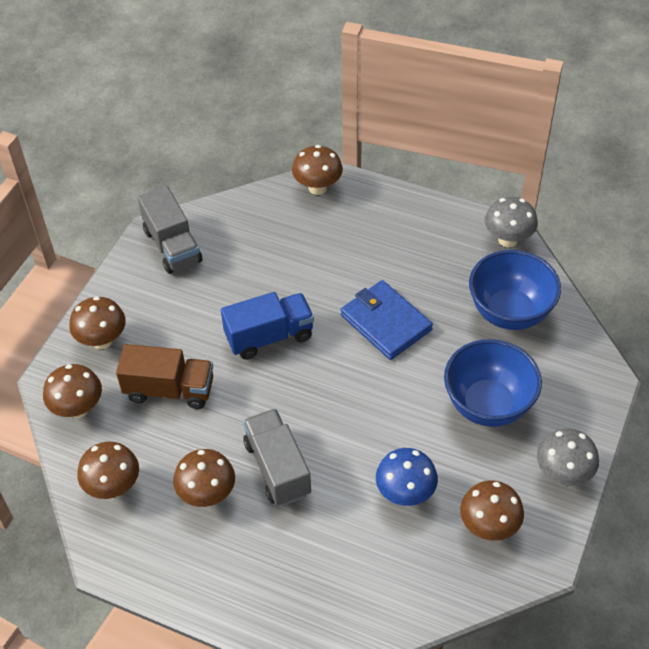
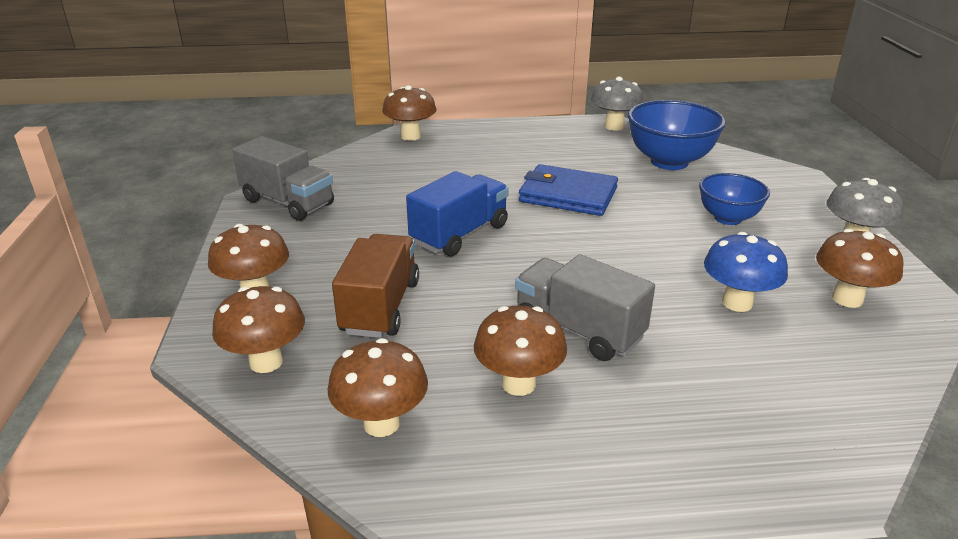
camera: 30 degrees left, 20 degrees down
(169, 390) = (380, 307): brown truck -> brown truck turned 60 degrees counterclockwise
(488, 405) = (728, 218): blue bowl -> blue bowl, size x0.63

